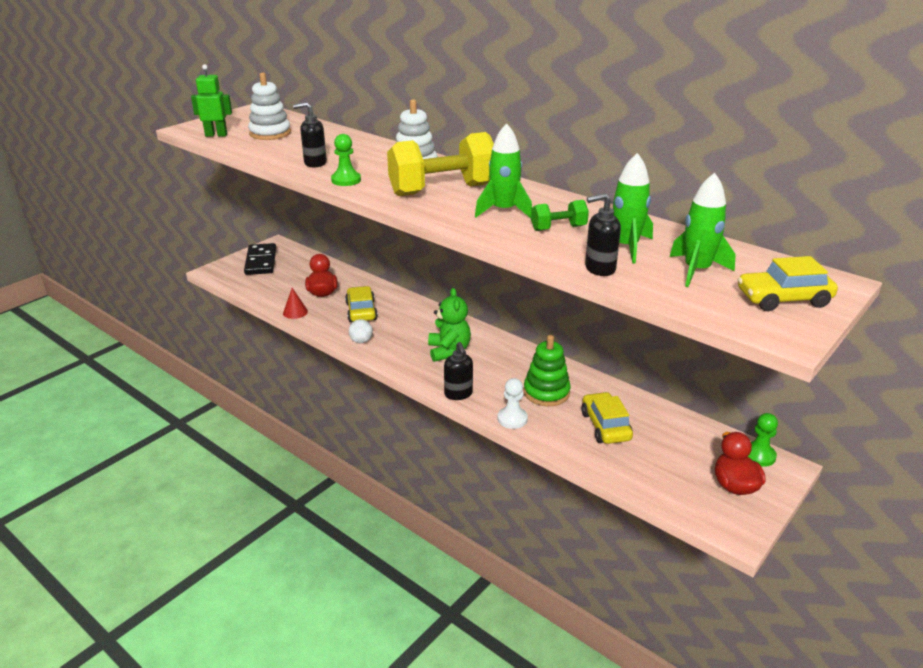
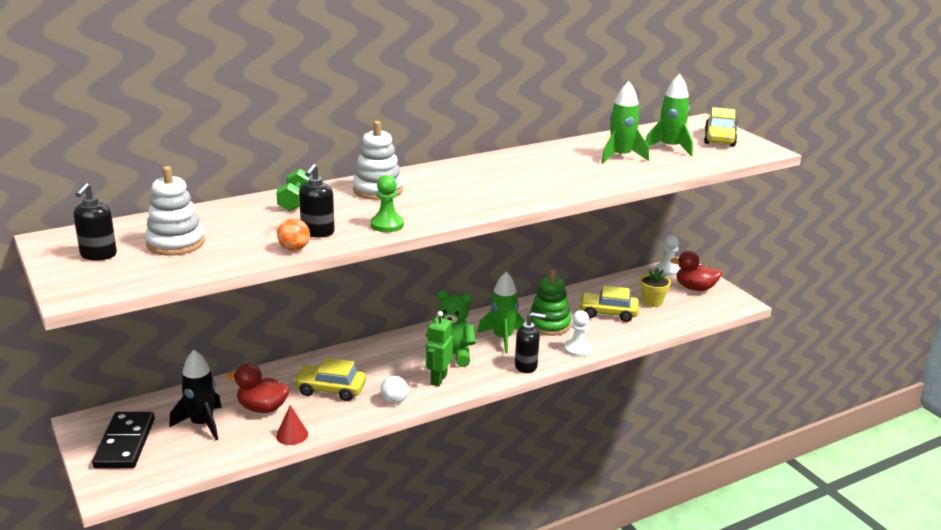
camera: 70 degrees left, 5 degrees down
(216, 135) = (135, 276): green robot -> green robot (438, 379)
(260, 261) = (125, 443): black domino -> black domino turned 75 degrees clockwise
(281, 162) = (294, 249): none -> orange ball
(293, 278) = (202, 424): none -> black rocket
(442, 190) = (455, 190): yellow dumbbell -> none
(503, 211) = (523, 178): green rocket -> green rocket (502, 338)
(558, 228) = (573, 168): green dumbbell -> green dumbbell (295, 202)
(599, 269) = (652, 172): black soap dispenser -> black soap dispenser (98, 255)
(663, 454) = (652, 302): none -> yellow flower pot
(758, 455) = (667, 270): green pawn -> white pawn

